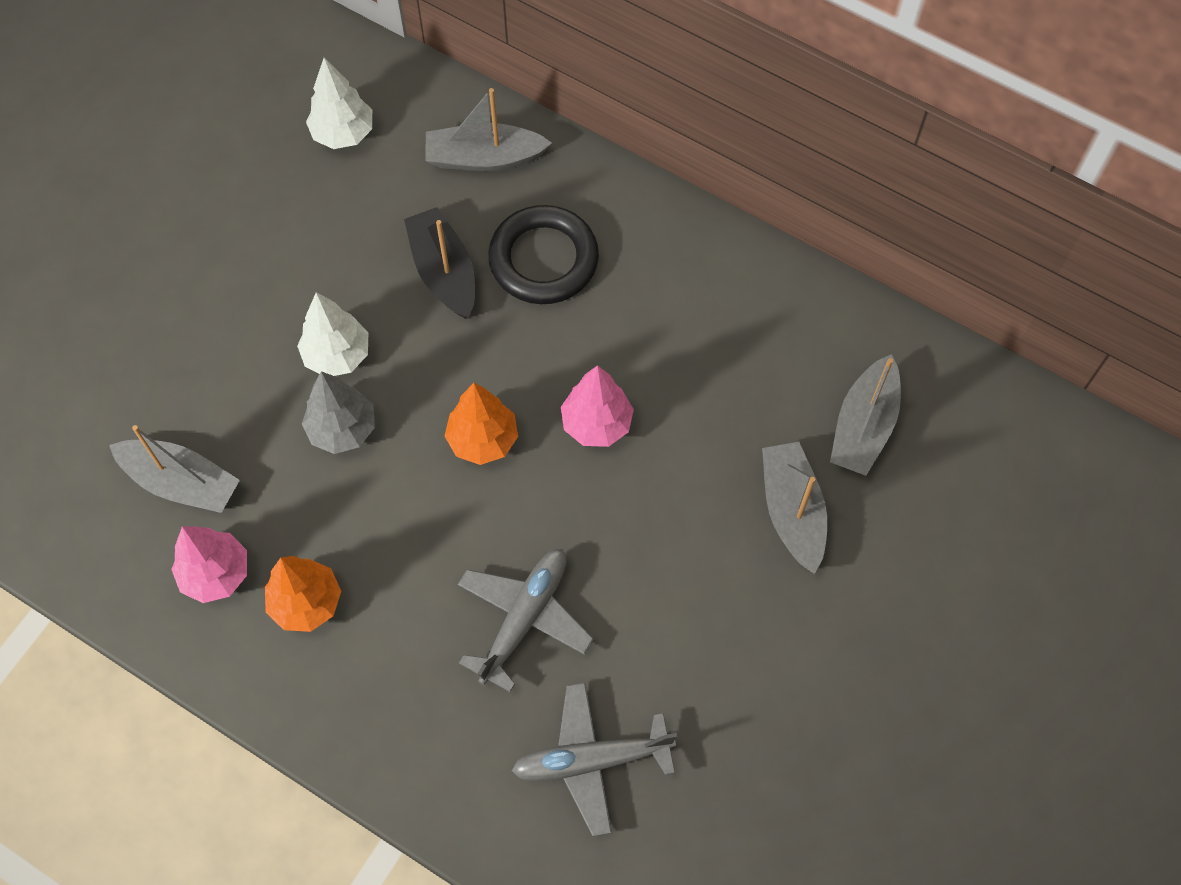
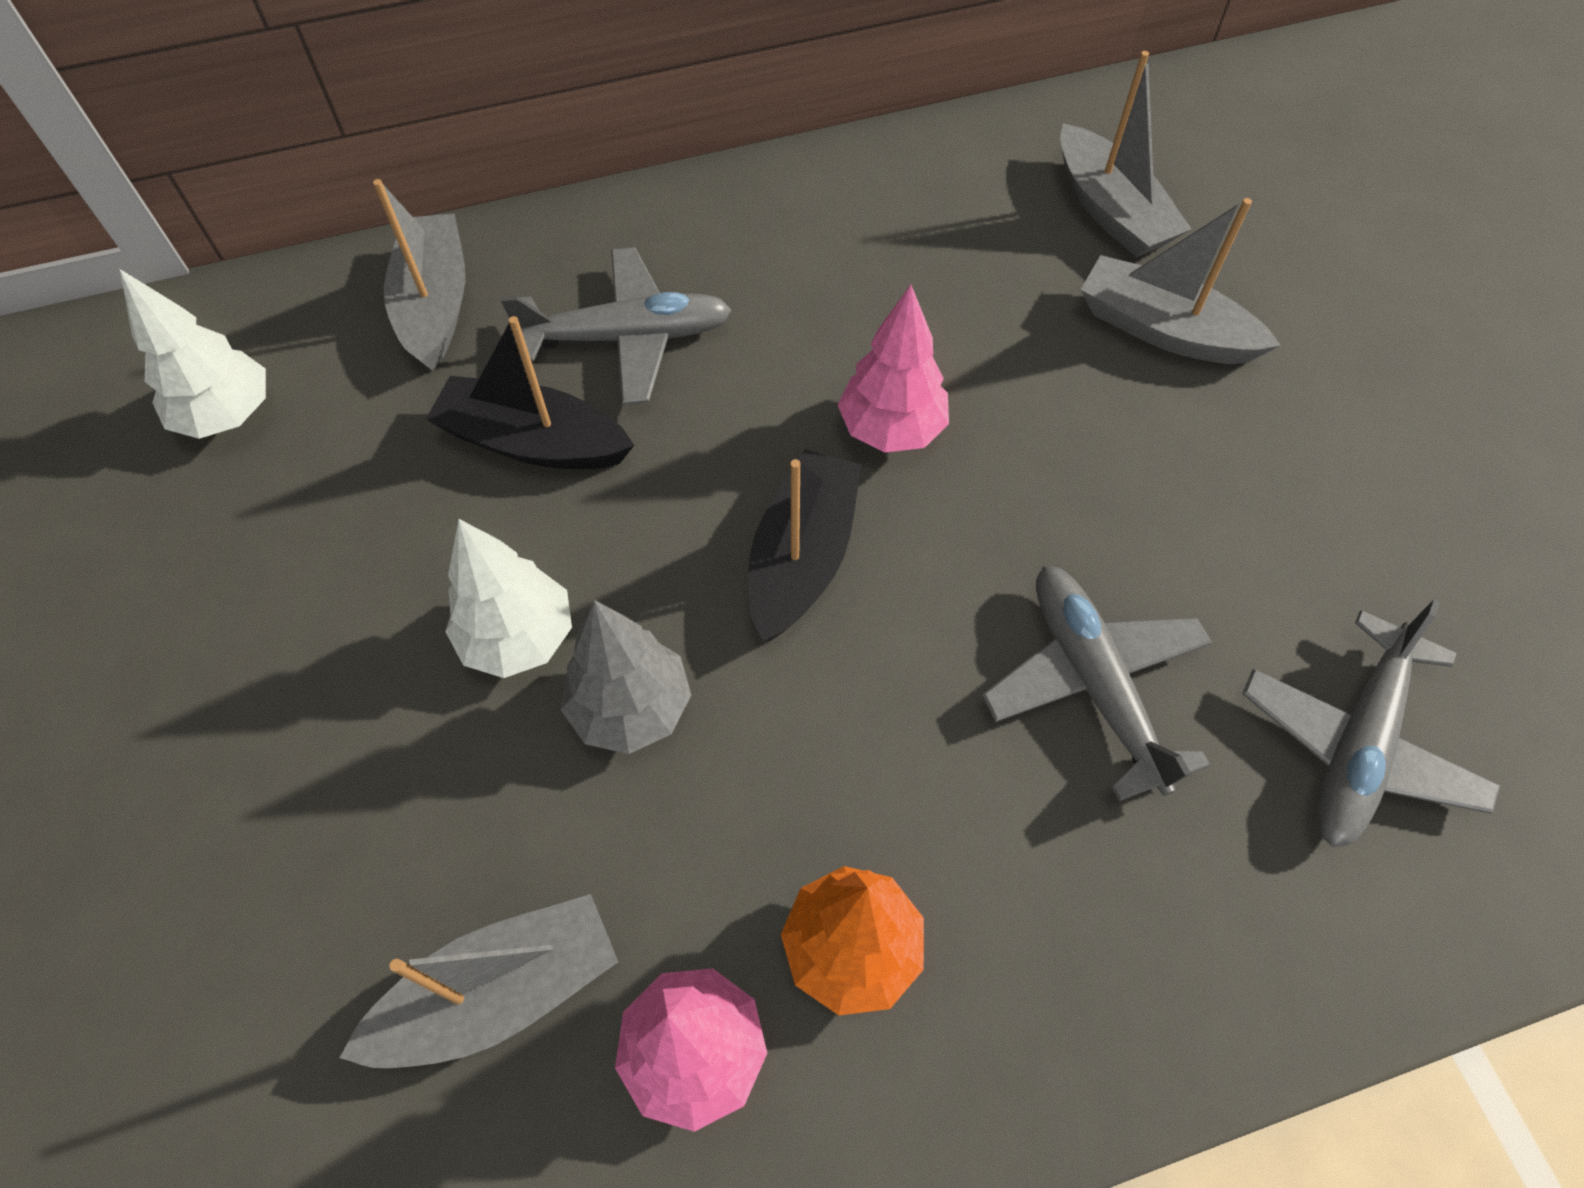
camera: 50 degrees left, 5 degrees down
(483, 440) = (802, 557): orange tree -> black boat
(484, 158) = (435, 304): grey boat -> grey boat turned 135 degrees clockwise
(543, 259) = (628, 338): black ring -> grey plane

